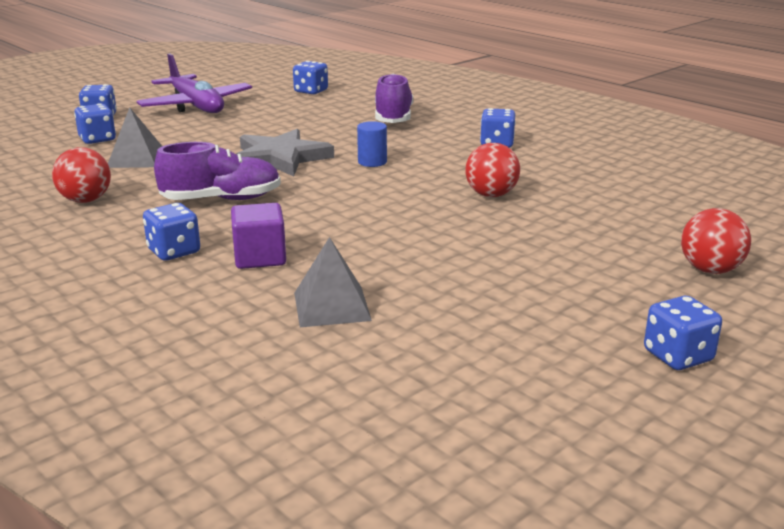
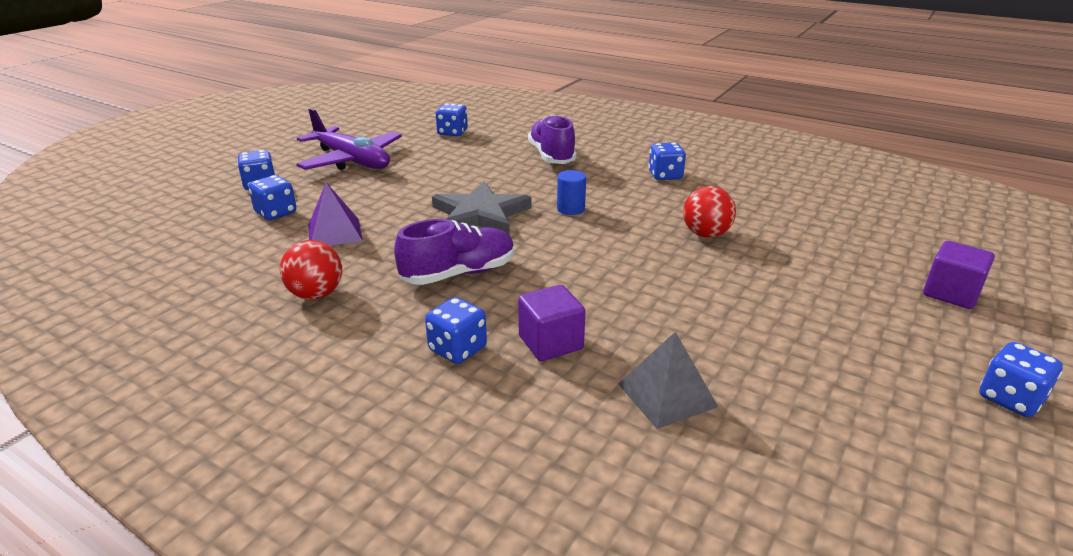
camera: 15 degrees left, 5 degrees up
(136, 159) = (334, 233): grey pyramid -> purple pyramid
(710, 270) = (951, 293): red ball -> purple cube

